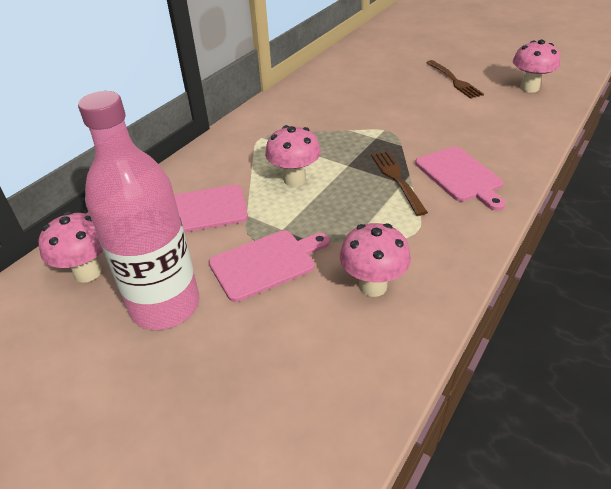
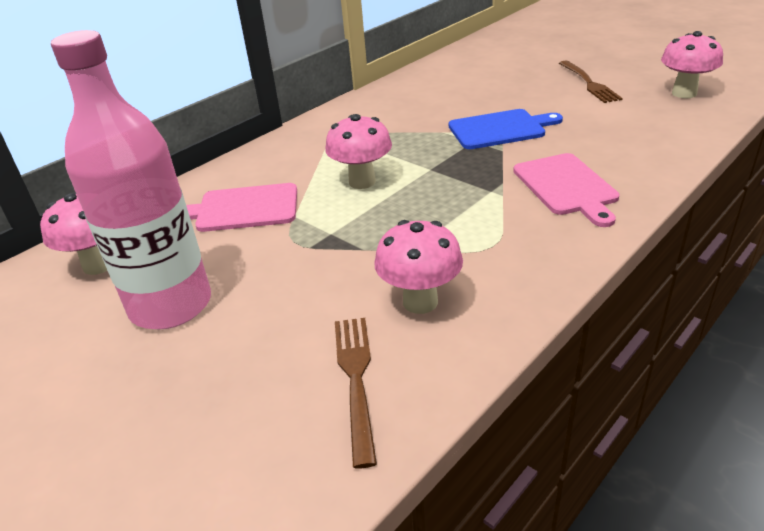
camera: 10 degrees right, 5 degrees down
(266, 263) = (300, 268): pink cutting board -> none
(394, 125) = (500, 129): none -> blue cutting board
(397, 179) = (485, 187): brown fork -> brown fork (356, 379)

